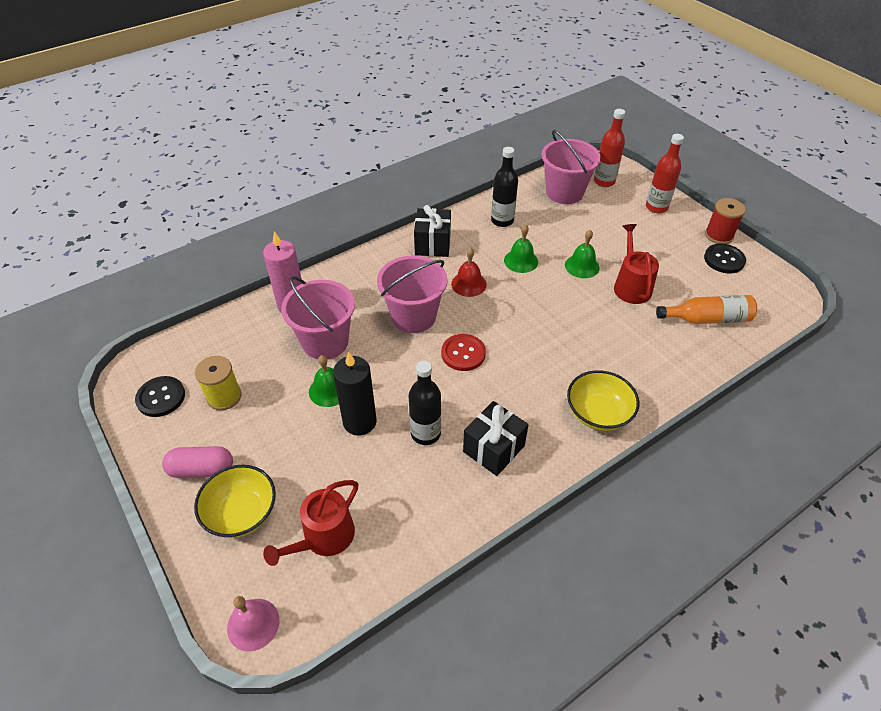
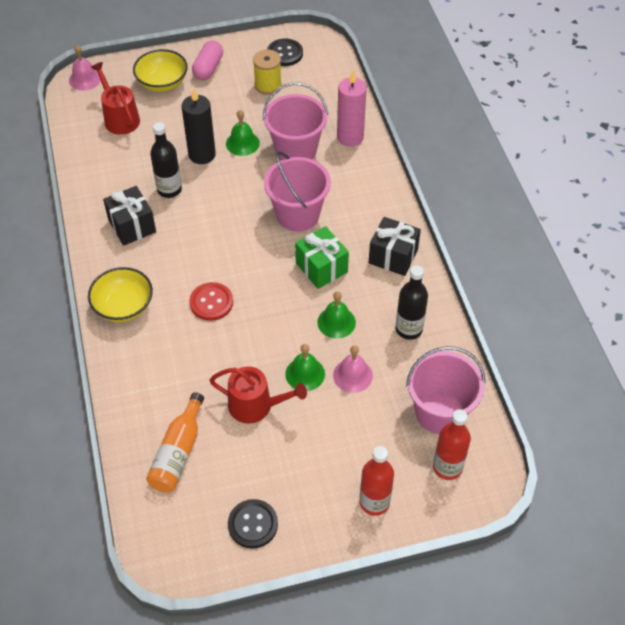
camera: 110 degrees right, 5 degrees up
(463, 353) = (236, 236): red button -> red button (211, 302)
(468, 284) = (321, 267): red bell -> green gift
(564, 240) = (352, 375): none -> pink bell
(719, 235) = (295, 545): red spool -> none

